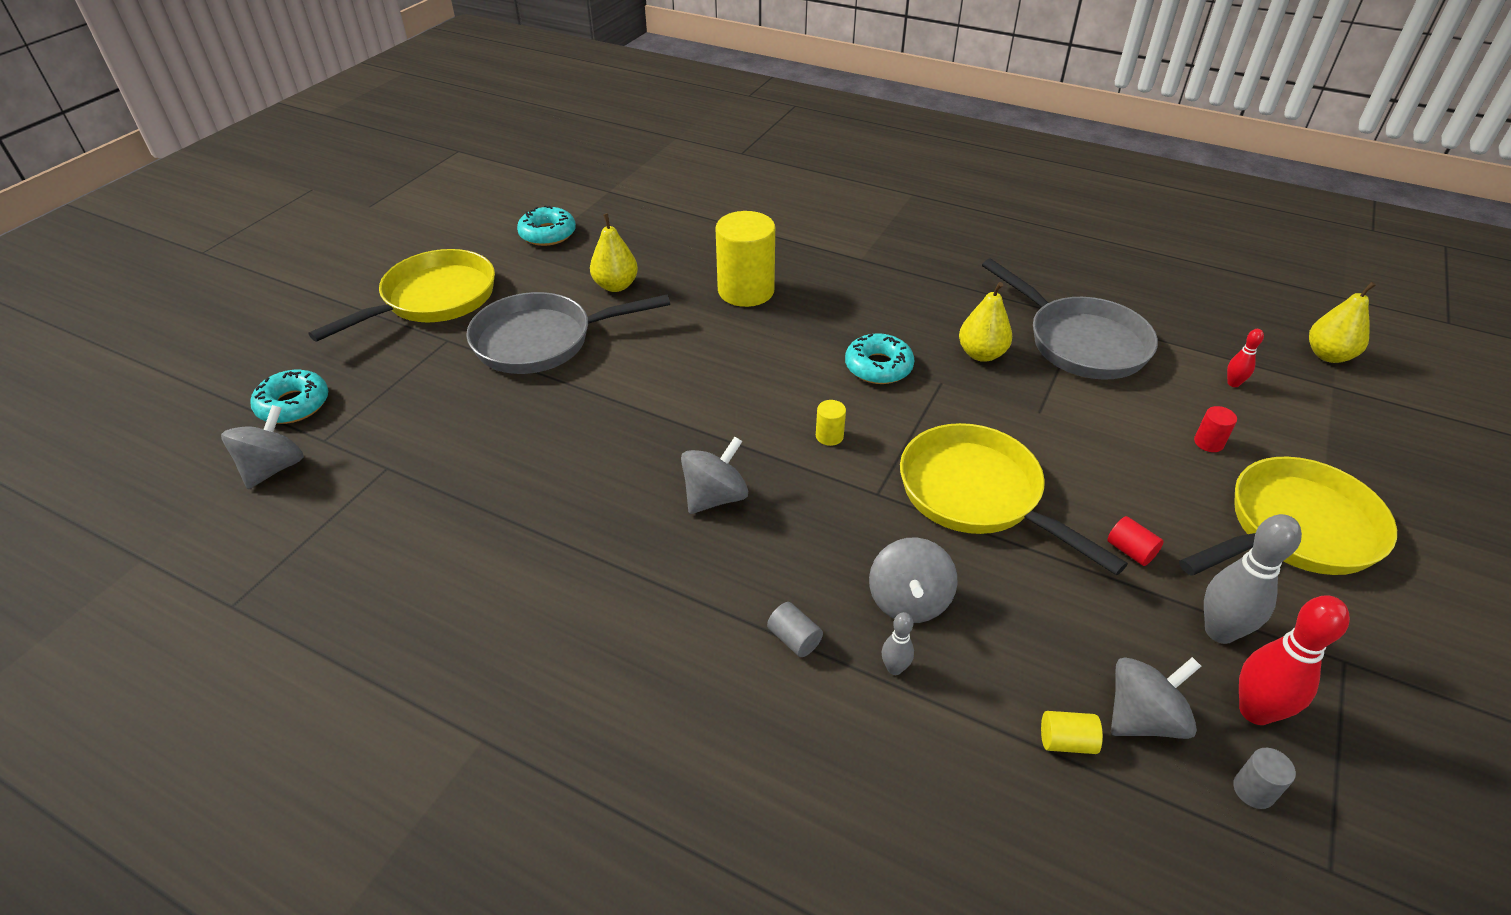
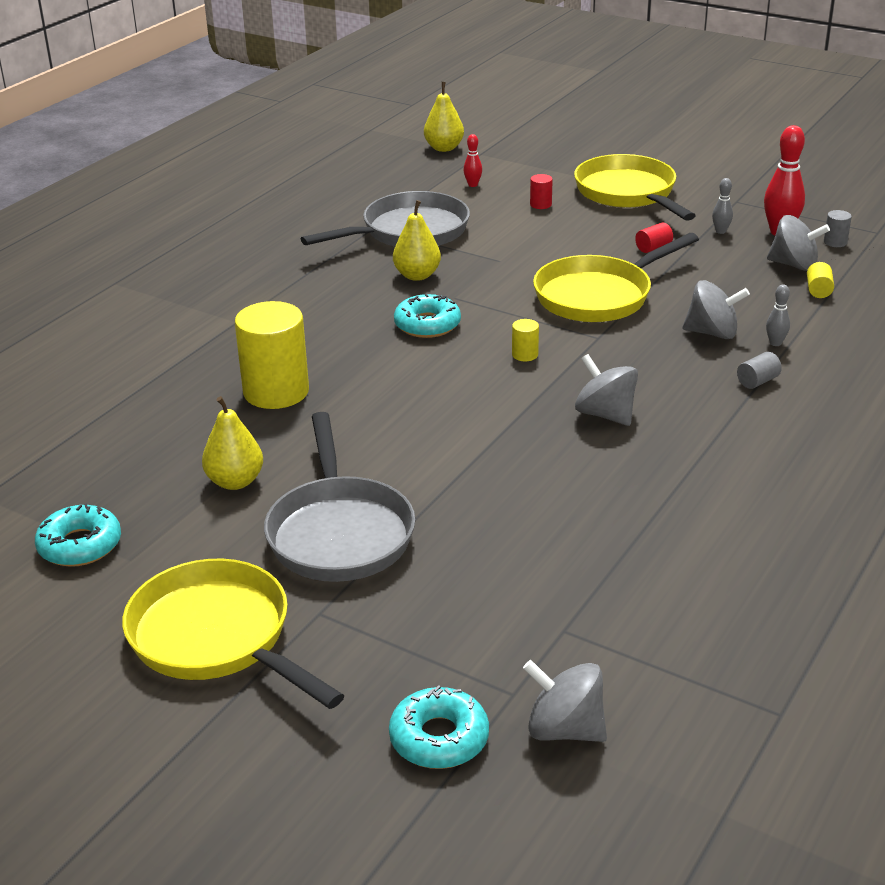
camera: 85 degrees left, 10 degrees down
(1142, 718) = (794, 265): grey spinning top -> grey spinning top turned 135 degrees clockwise
(1220, 631) = (720, 231): grey bowling pin -> grey bowling pin, size x0.51

